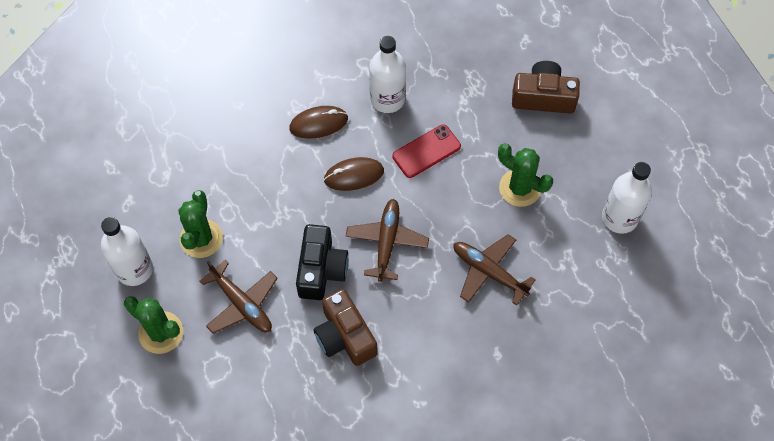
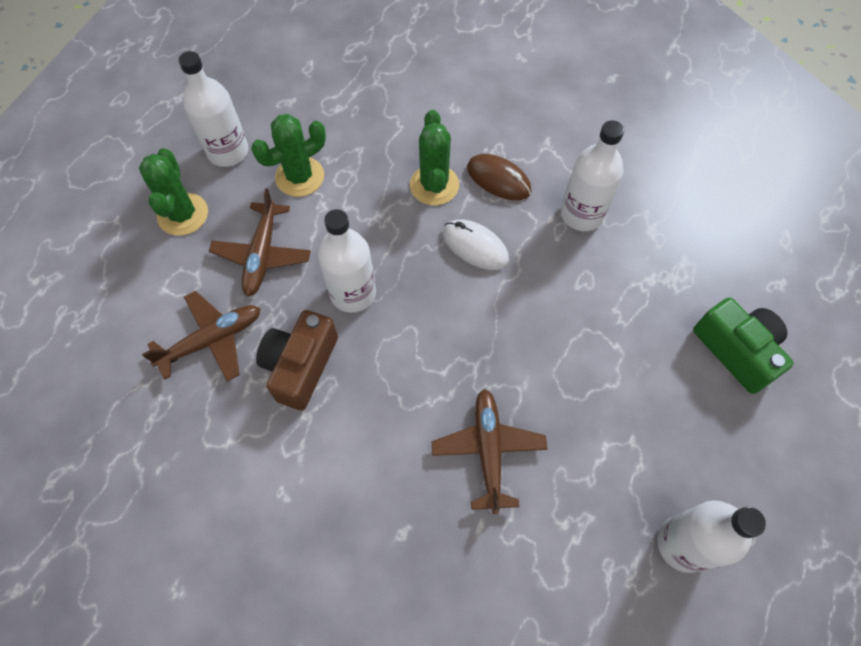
camera: 50 degrees right, 0 degrees up
(321, 269) = (353, 293): black camera -> white bottle
(354, 175) = (475, 246): brown mouse -> white mouse
(387, 242) = (433, 327): brown plane -> brown plane (212, 340)
(426, 151) = (562, 289): red phone -> none
(520, 188) = (611, 407): green cactus -> green cactus (434, 185)
(543, 97) = (736, 350): brown camera -> green camera

